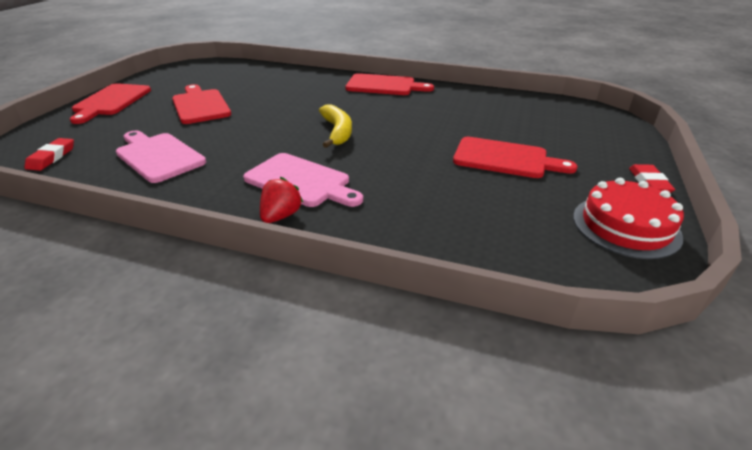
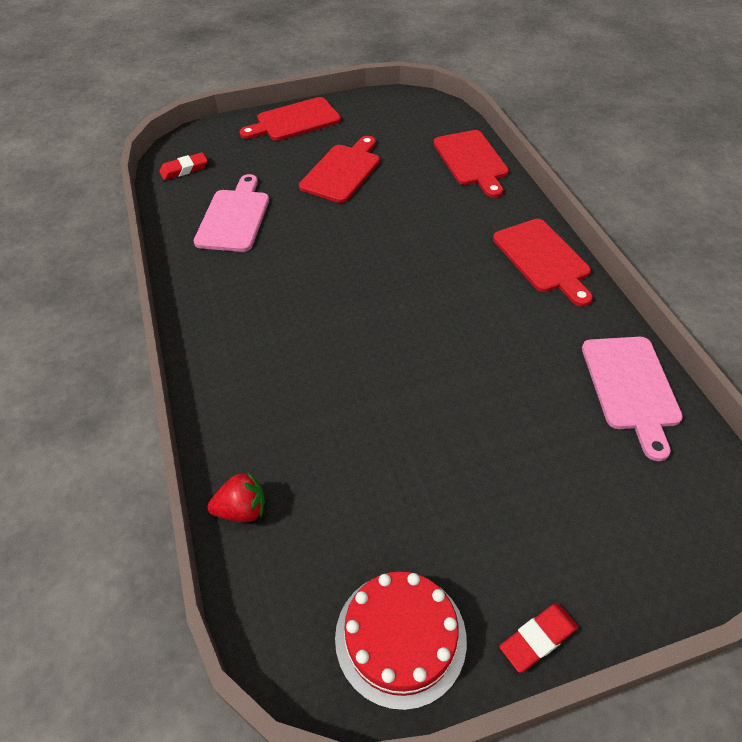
camera: 55 degrees right, 15 degrees up
(281, 216) = (207, 350): red strawberry -> red strawberry (242, 509)
(301, 181) = (269, 327): pink cutting board -> pink cutting board (631, 387)
(337, 132) = (385, 292): yellow banana -> none
(505, 158) = (461, 461): red cutting board -> red cutting board (472, 161)

